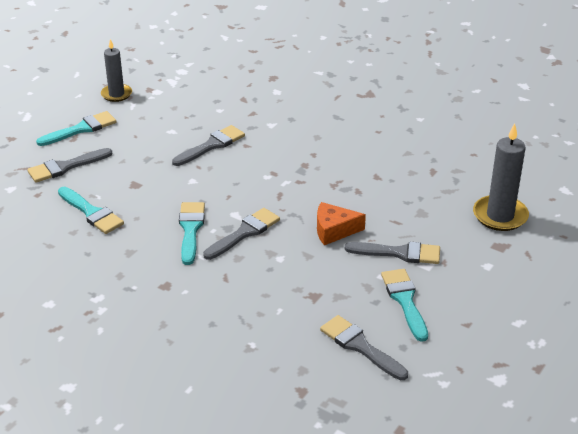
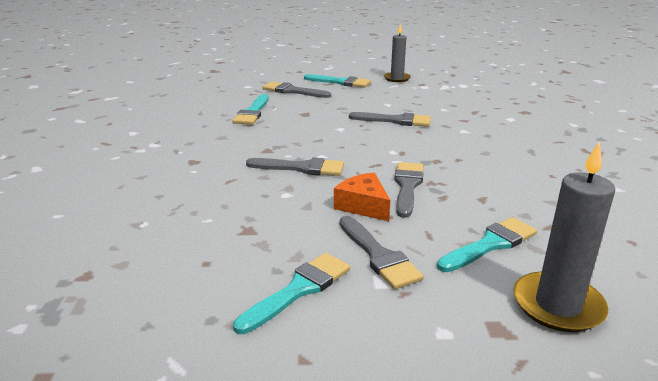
camera: 55 degrees right, 10 degrees down
(190, 229) = (277, 147): turquoise brush -> turquoise brush (490, 244)
(360, 346) = (187, 287): grey brush -> grey brush (407, 186)

